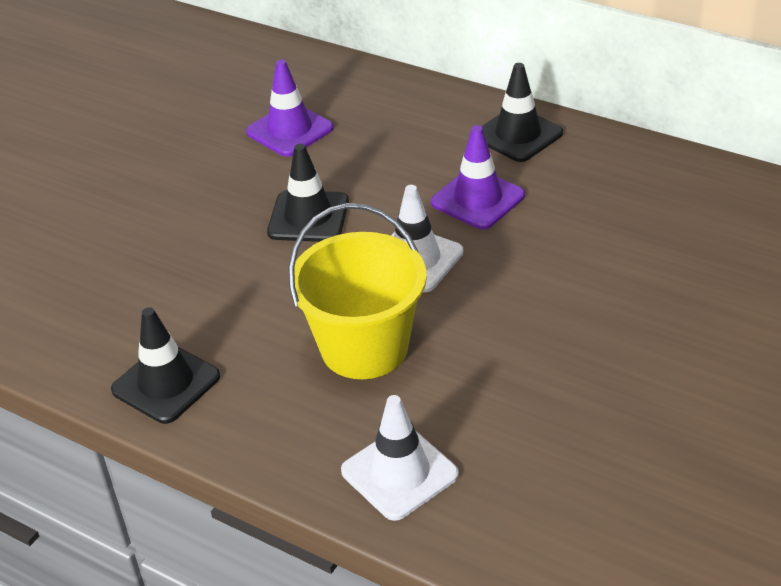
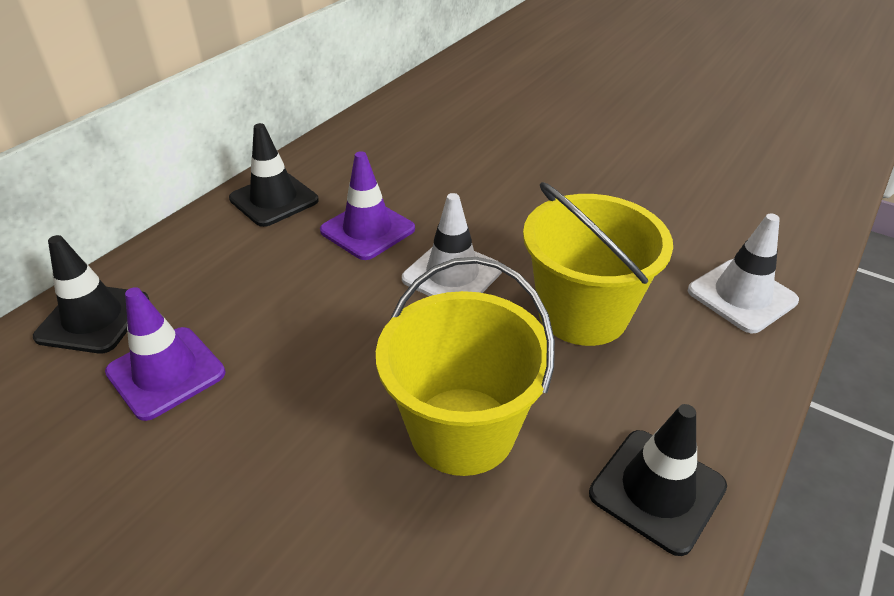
camera: 90 degrees left, 0 degrees up
(229, 278) = (462, 430): none -> yellow bucket
(308, 217) = (359, 354): black traffic cone -> black traffic cone (93, 318)

